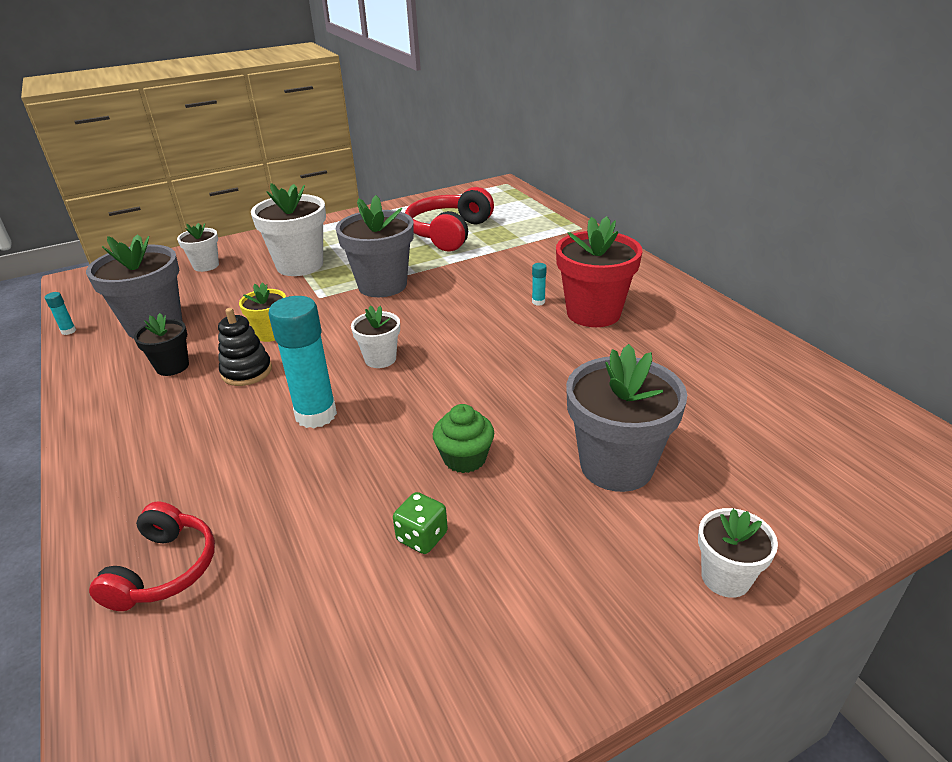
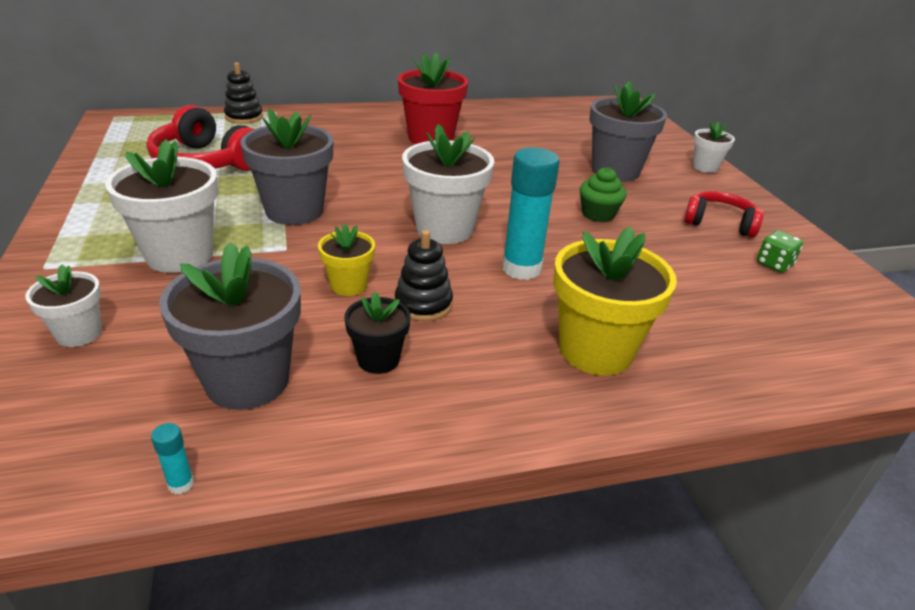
camera: 80 degrees left, 0 degrees up
(164, 569) = (714, 354): red headphones -> red headphones (719, 223)
(176, 477) = (595, 350): none -> yellow flower pot
(380, 359) = (444, 229): white flower pot -> white flower pot, size x1.84
(422, 537) = (677, 240): green dice -> green dice (774, 264)
(538, 302) = (396, 152): turquoise glue stick -> none
(552, 220) = (244, 117): none -> black stacking toy

